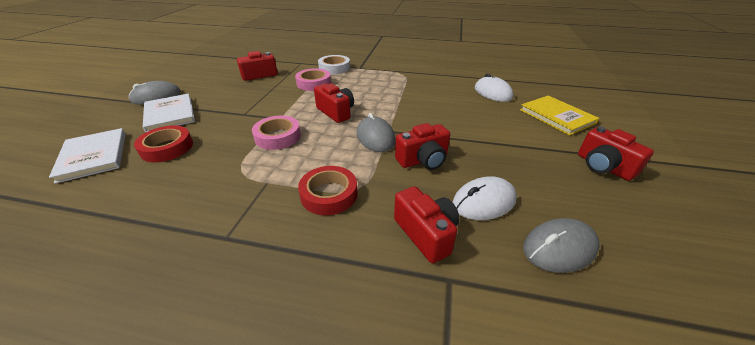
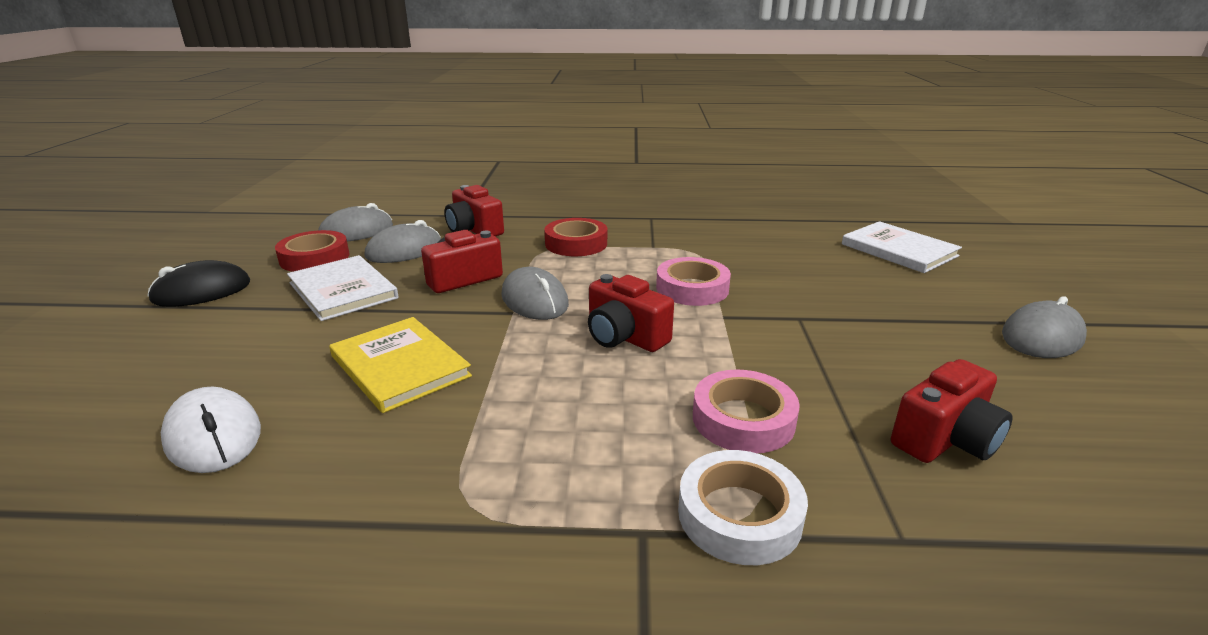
camera: 170 degrees right, 10 degrees down
(167, 148) = (827, 264): red tape -> red tape (314, 258)
(170, 114) = (928, 305): white book -> white book (343, 290)
(483, 201) = (404, 250): white mouse -> grey mouse
(557, 116) = (140, 371): yellow book -> yellow book (400, 366)
(603, 166) = (202, 291): red camera -> black mouse

